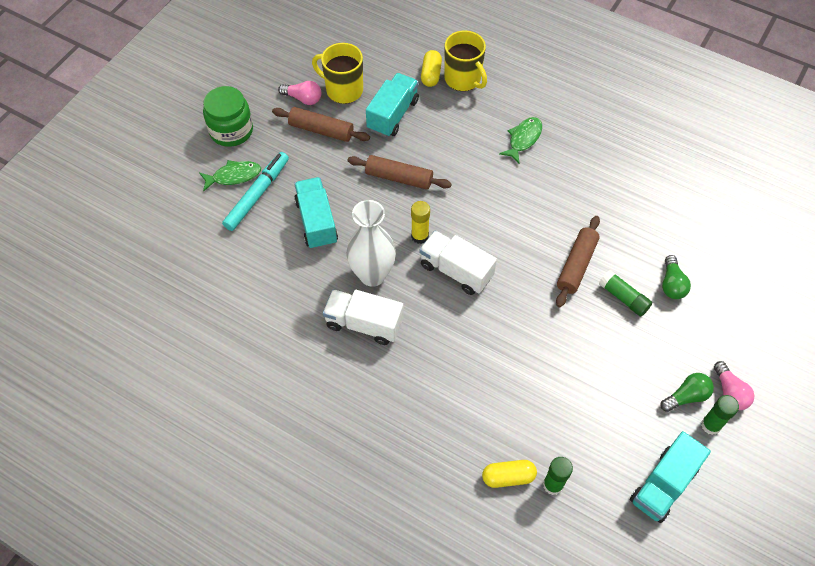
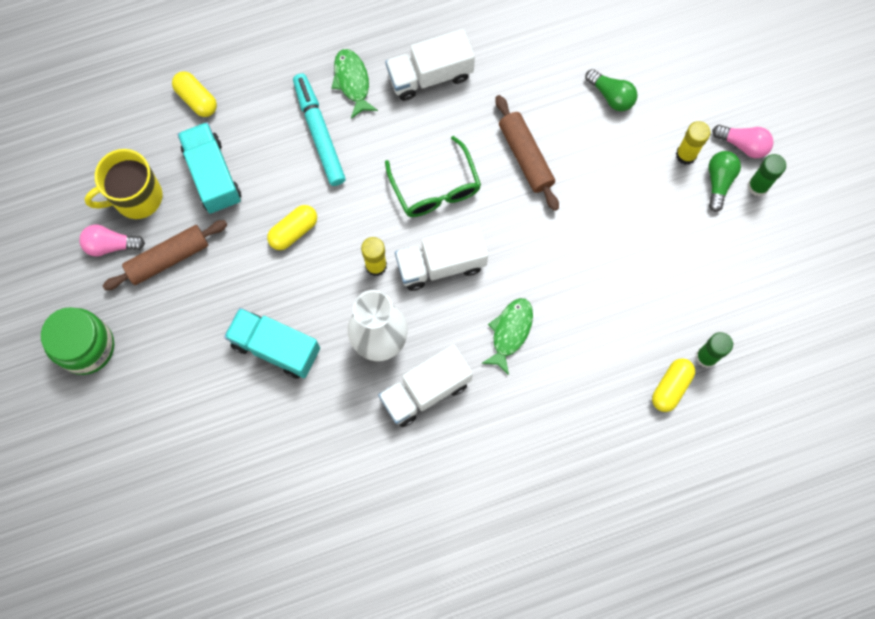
camera: 50 degrees left, 15 degrees up
(234, 176) = (147, 386): green fish -> green fish (510, 332)
(257, 195) = (192, 380): turquoise marker -> turquoise marker (319, 133)
(303, 98) = (111, 245): pink light bulb -> pink light bulb turned 150 degrees counterclockwise
(399, 178) = (293, 231): brown rolling pin -> yellow capsule
(463, 79) = (231, 74): yellow mug -> none
(503, 231) = (435, 188): none -> green glasses
(571, 175) = (430, 75): none -> white truck
(623, 298) = (590, 147): green glue stick -> none
(663, 485) = (775, 270): turquoise truck -> none
(682, 360) = (686, 155): none -> yellow glue stick

